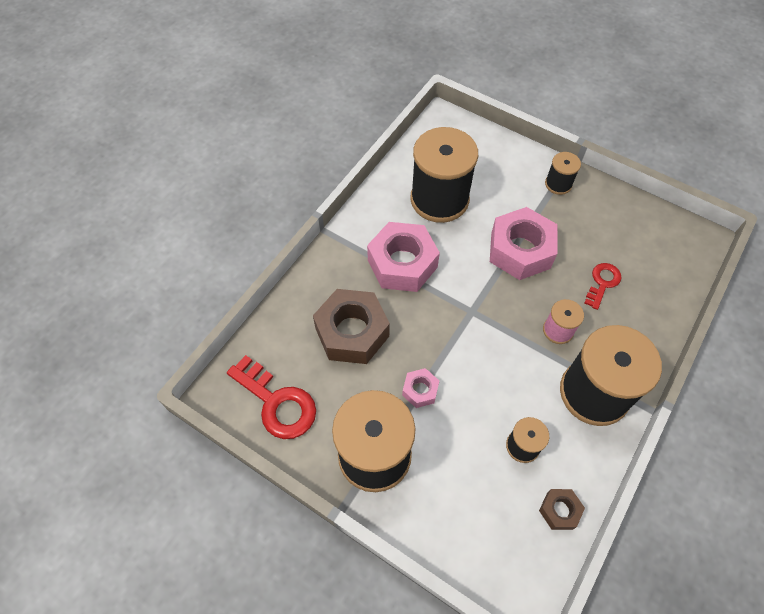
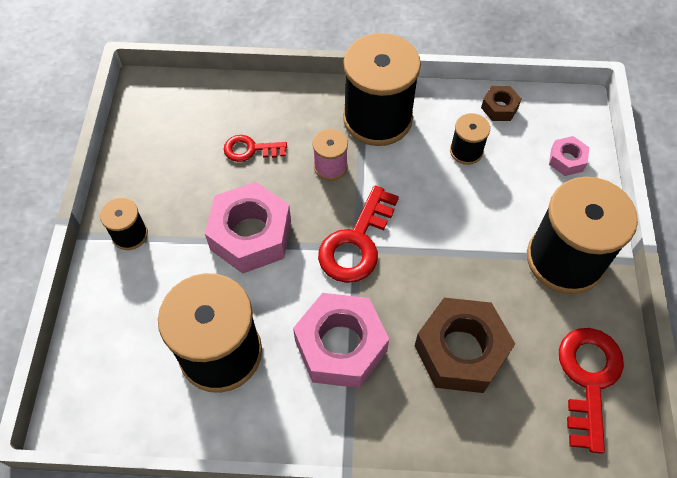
camera: 120 degrees left, 0 degrees up
(420, 390) = (476, 253): pink nut -> pink nut (566, 160)
(476, 313) = (356, 243): none -> red key

